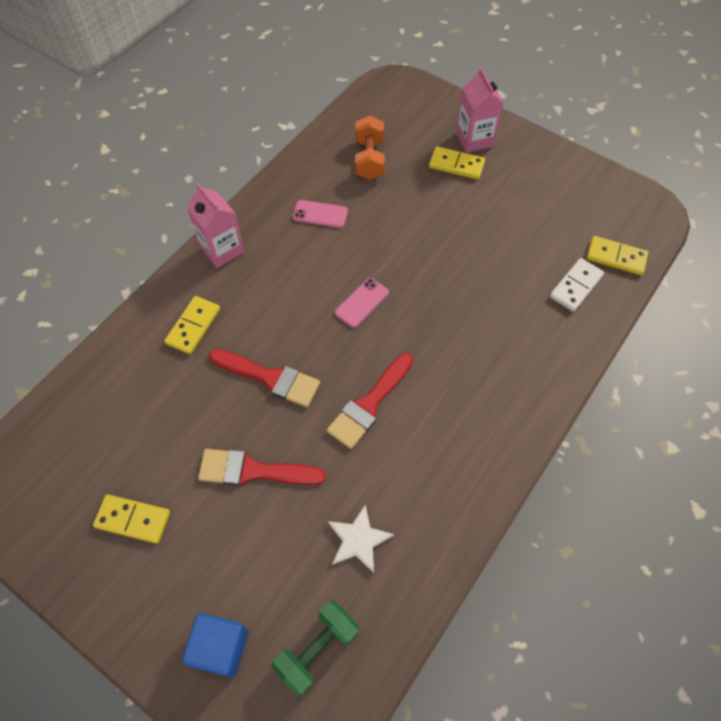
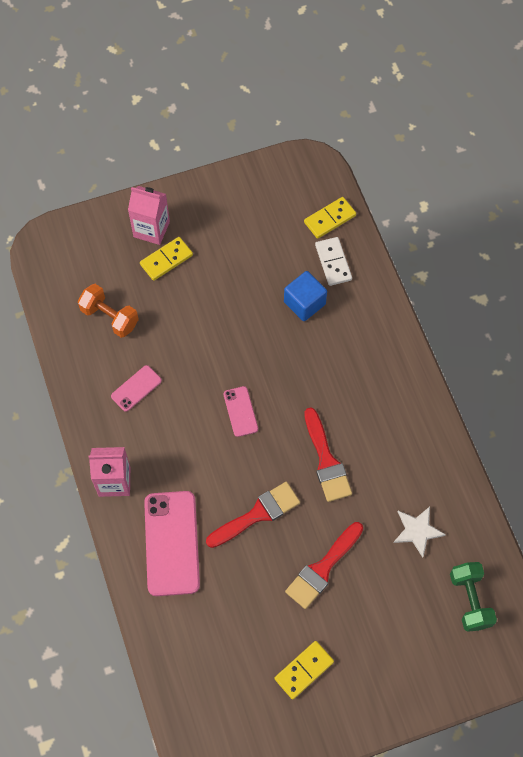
camera: 55 degrees left, 5 degrees up
(193, 326) = (172, 543): yellow domino -> pink phone
(220, 647) = (431, 659): blue cube -> blue cube (304, 303)

